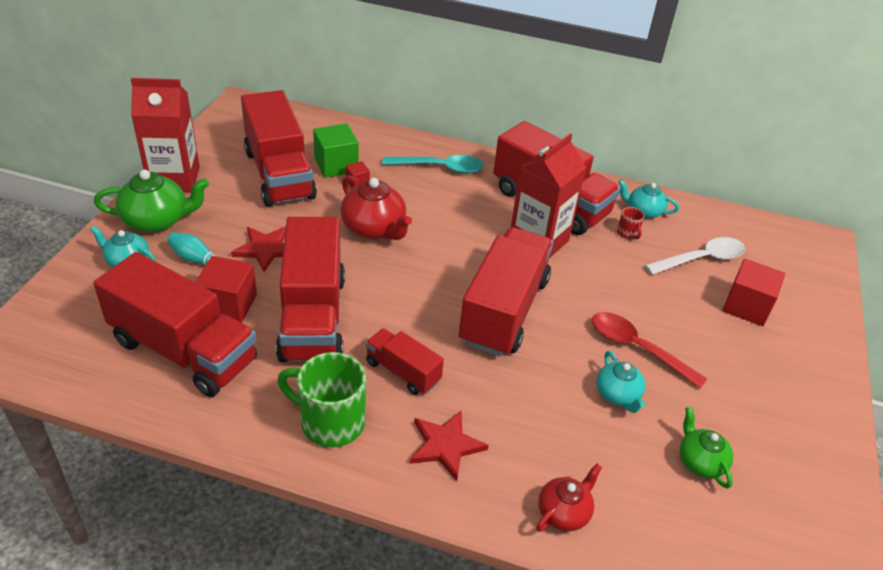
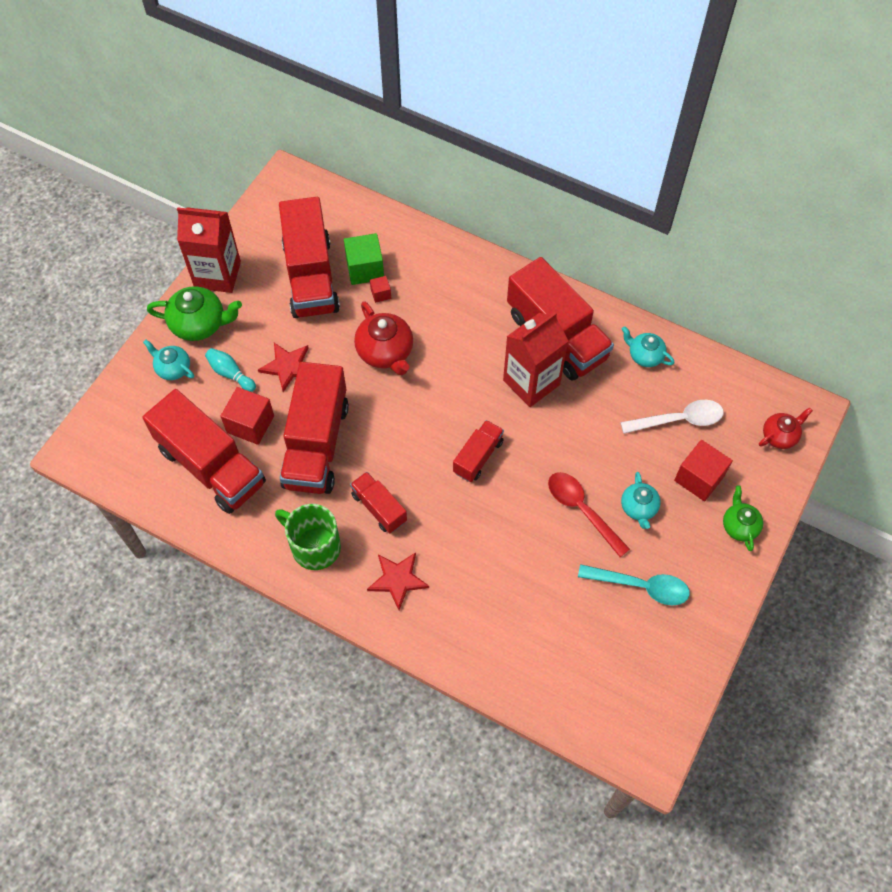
camera: 15 degrees right, 20 degrees up
(439, 168) = (462, 281): turquoise spoon -> turquoise spoon (640, 586)
(504, 310) = (478, 457): red truck -> red truck, size x0.51
(564, 512) = (472, 648): red teapot -> red teapot (779, 436)
(618, 395) = (549, 553): turquoise teapot -> turquoise teapot (639, 508)
(628, 233) = (619, 381): red mug -> none
(700, 462) = (594, 622): green teapot -> green teapot (739, 526)

